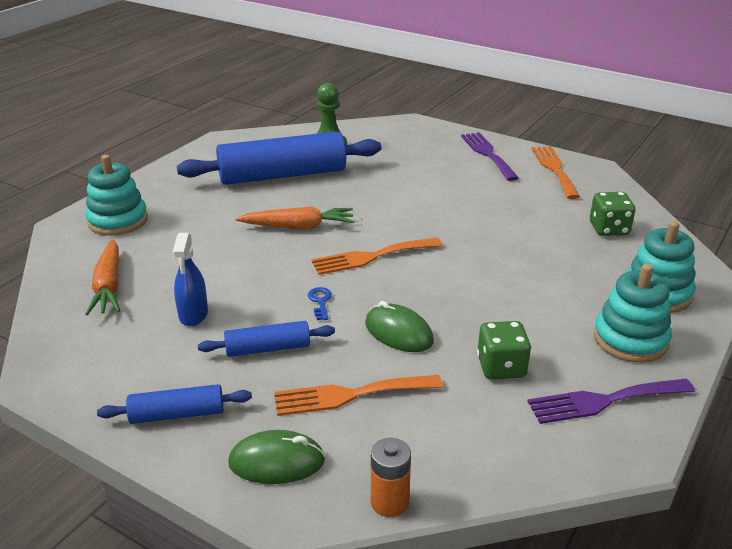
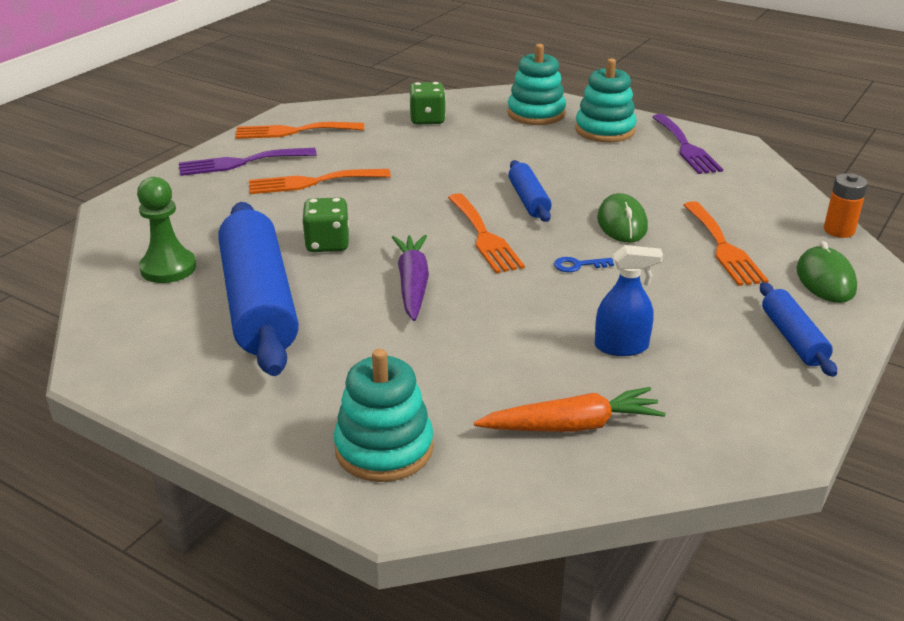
camera: 90 degrees left, 0 degrees up
(268, 348) = (670, 293): blue rolling pin -> blue rolling pin (529, 200)
(298, 226) = (412, 285): orange carrot -> purple carrot
(398, 332) = (622, 223): green mouse -> green mouse turned 45 degrees counterclockwise
(459, 182) = (312, 182): none -> orange fork
(501, 367) = (658, 181): green dice -> green dice (327, 244)

